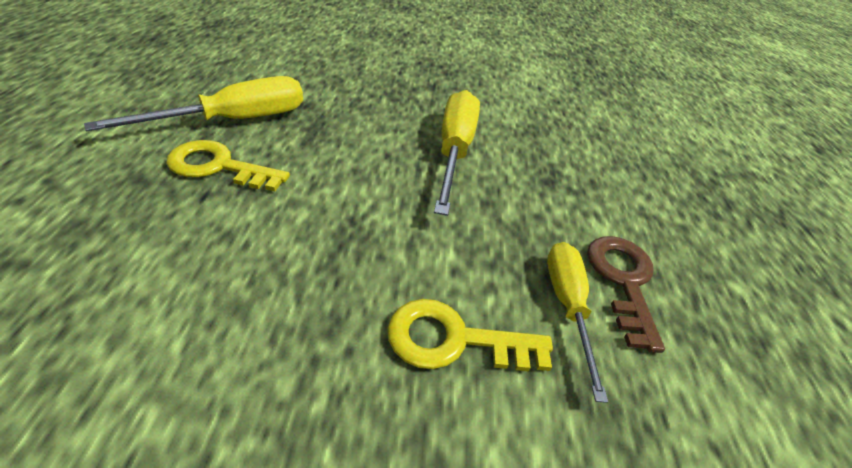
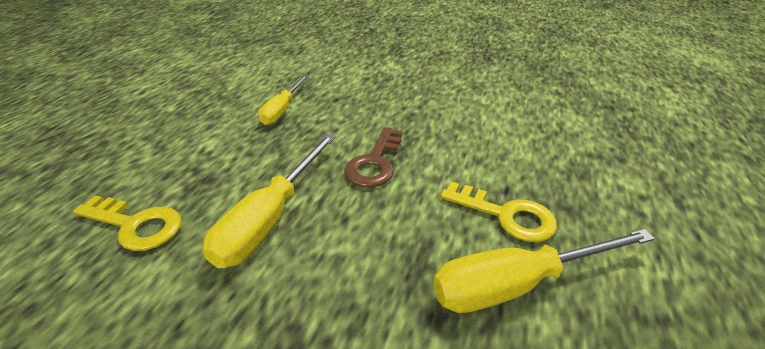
camera: 160 degrees left, 5 degrees down
(454, 340) = (352, 105): yellow key -> yellow key (136, 225)
(623, 281) = (236, 115): brown key -> brown key (375, 163)

